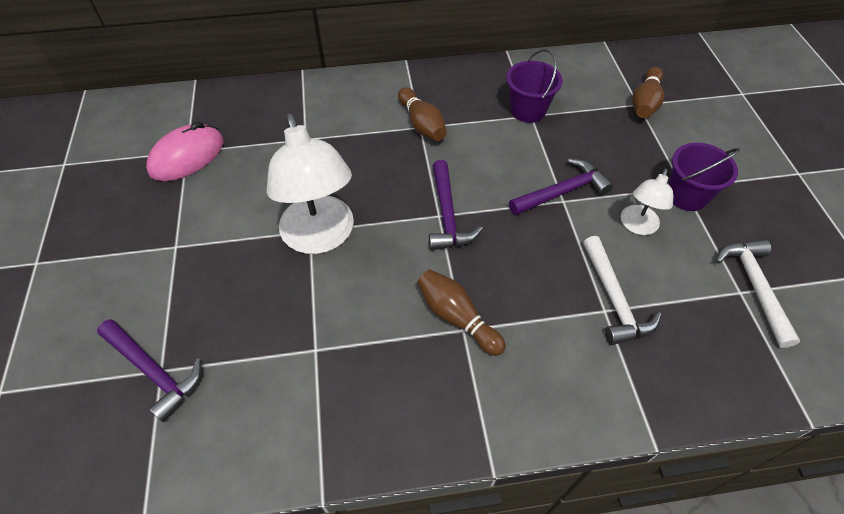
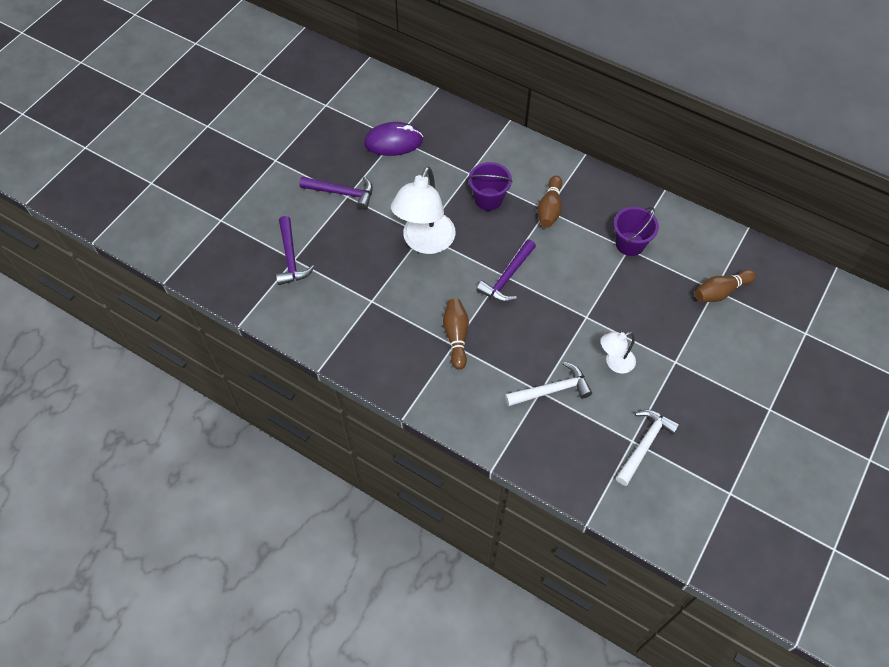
camera: 40 degrees right, 5 degrees up
(187, 156) = (393, 142): pink mouse -> purple mouse
(562, 192) = (592, 311): purple hammer -> purple hammer (342, 193)
(614, 299) = (552, 390): white hammer -> white hammer turned 135 degrees counterclockwise
(686, 195) = (670, 368): purple bucket -> purple bucket (488, 199)

